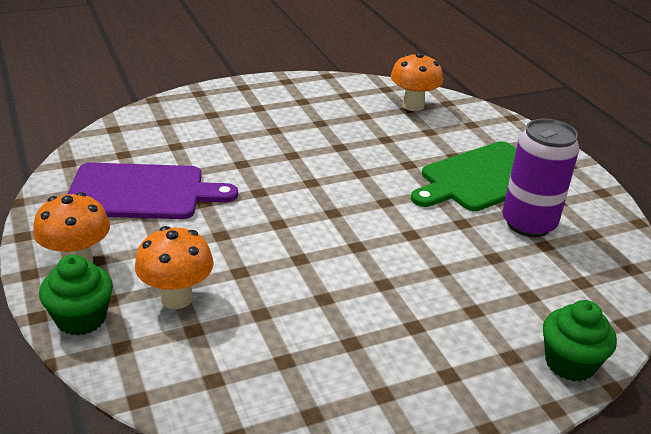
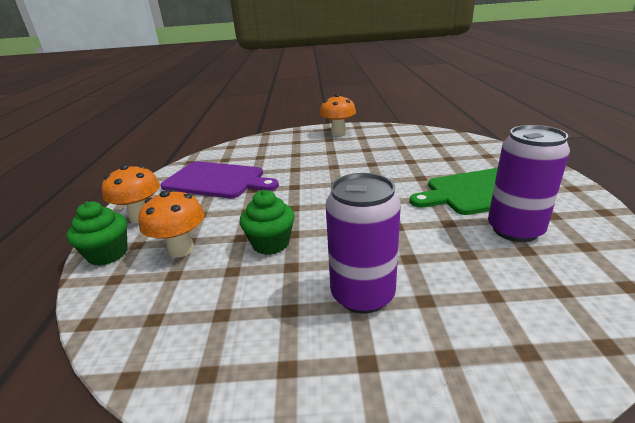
camera: 25 degrees right, 5 degrees down
(413, 106) = (443, 142): orange mushroom -> orange mushroom (338, 133)
(414, 316) = (362, 295): none -> purple can
(569, 363) = (519, 381): green cupcake -> green cupcake (271, 243)

